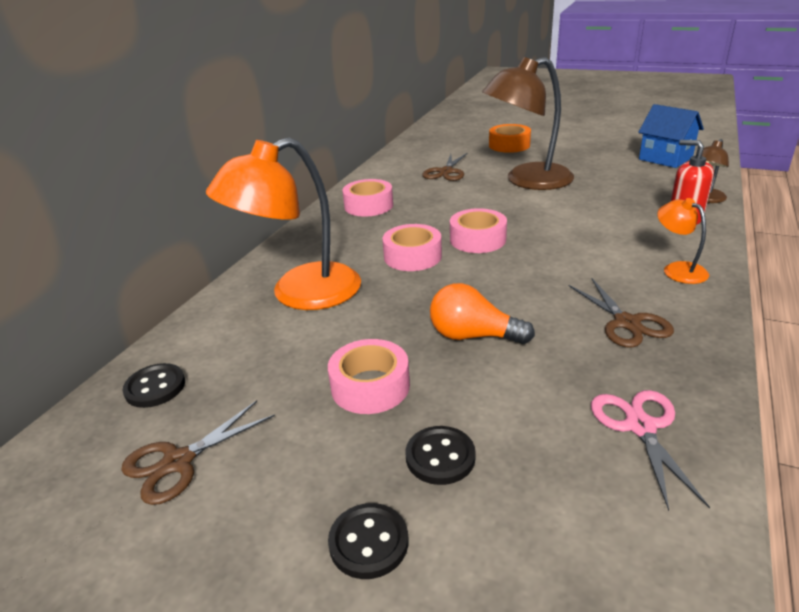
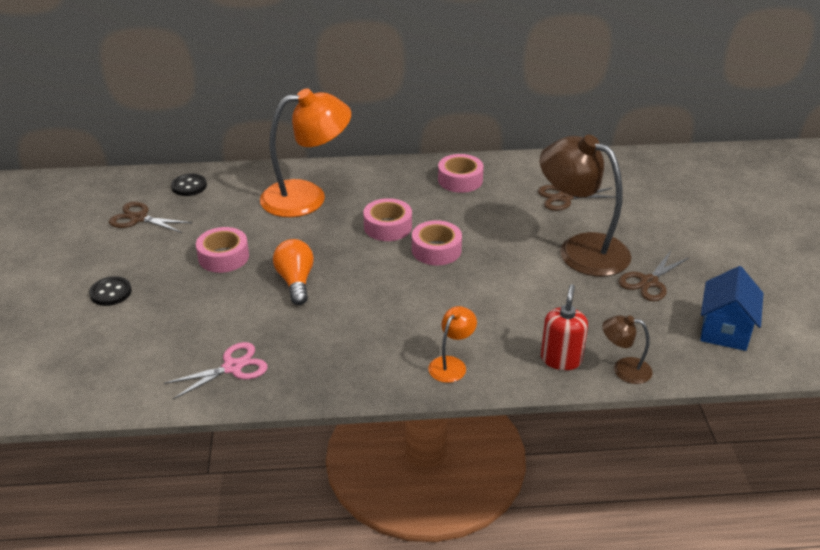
camera: 60 degrees right, 5 degrees up
(300, 294) = (307, 197): orange lamp -> orange lamp turned 135 degrees clockwise
(440, 457) = (175, 298): black button -> none
(509, 145) = (670, 218): orange tape -> none
(626, 323) = (349, 347): brown scissors -> brown scissors (648, 282)

